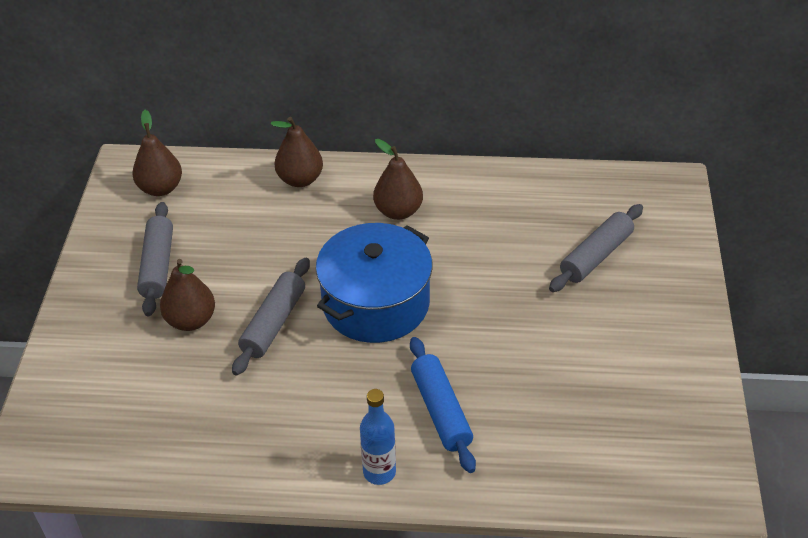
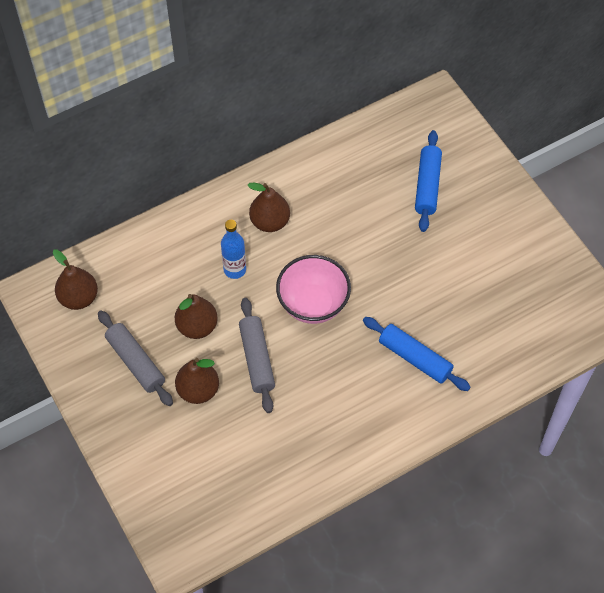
camera: 35 degrees left, 15 degrees up
(300, 179) = (177, 233): brown pear -> brown pear (197, 326)
(376, 303) = (313, 304): blue pot -> pink bowl
(379, 472) = (410, 422): blue bottle -> blue bottle (235, 270)
(596, 256) = (427, 186): grey rolling pin -> blue rolling pin

